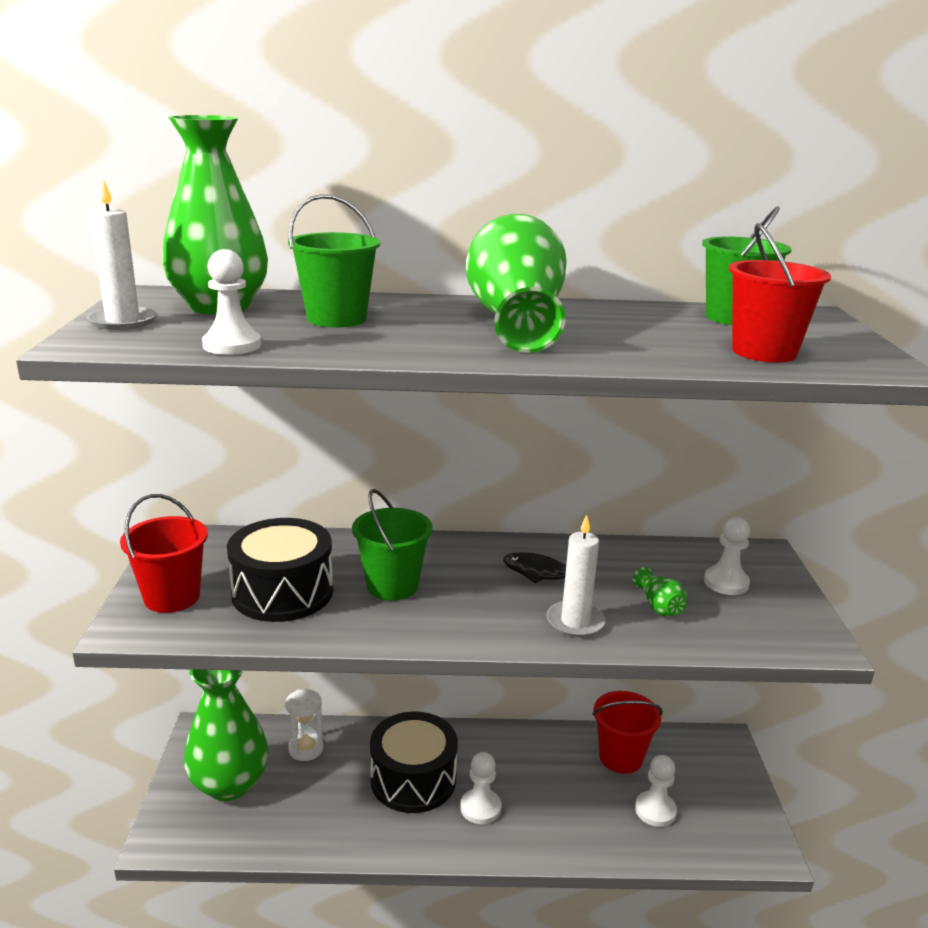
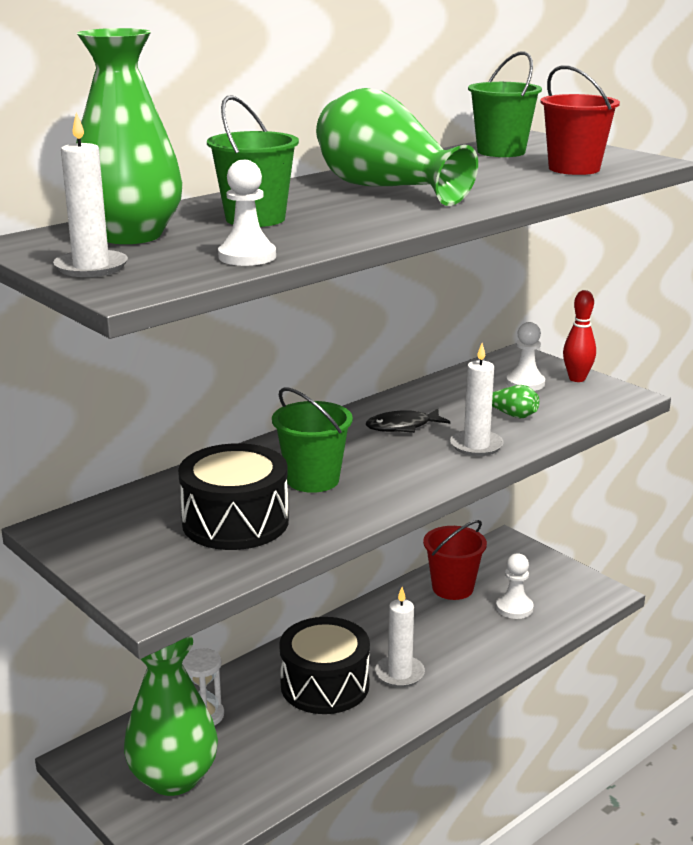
camera: 40 degrees left, 0 degrees up
(172, 597) = (146, 568): red bucket -> none
(480, 808) = (399, 673): white pawn -> white candle
(790, 601) = (577, 379): none -> red bowling pin

